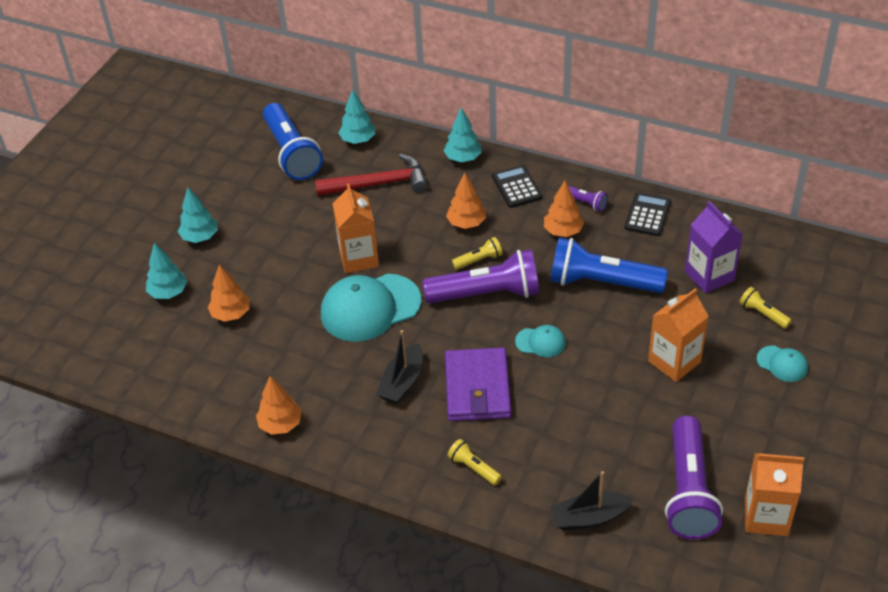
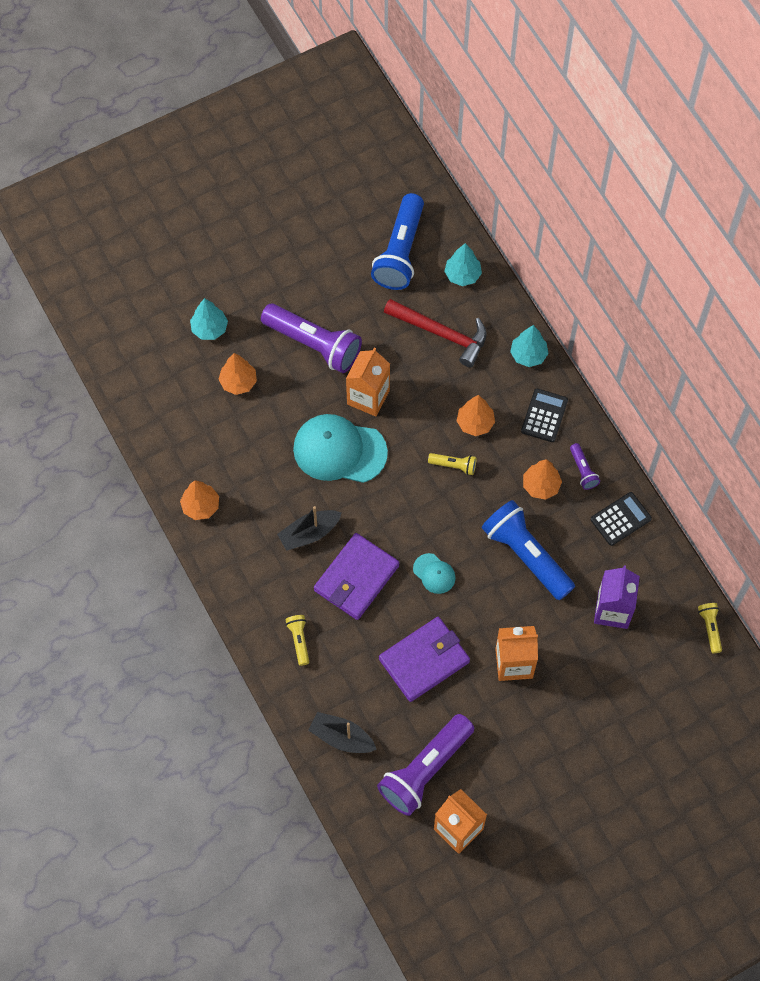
camera: 35 degrees right, 20 degrees up
(200, 237) = (269, 290): turquoise tree -> none
(487, 294) = (433, 501): purple flashlight -> purple flashlight (314, 344)
(599, 409) = (424, 660): none -> purple wallet
(762, 314) = (618, 673): yellow flashlight -> yellow flashlight (710, 628)
(782, 364) = (590, 725): turquoise cap -> none

